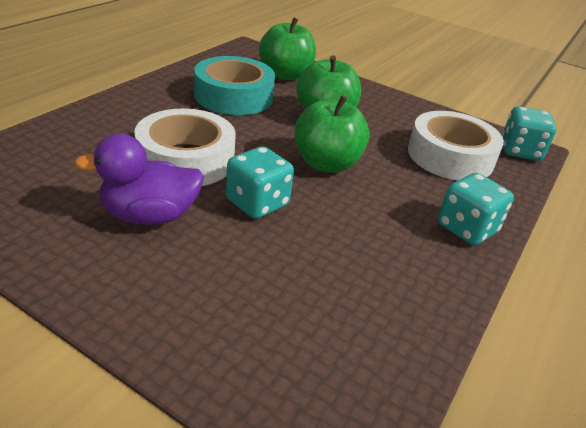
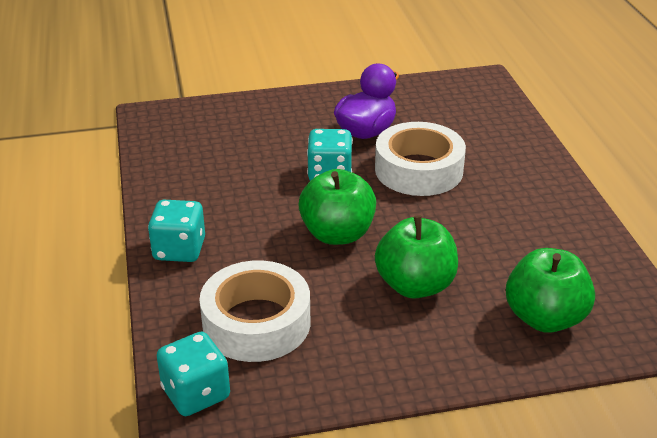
camera: 140 degrees right, 0 degrees up
(233, 96) = (514, 246): turquoise tape -> none

